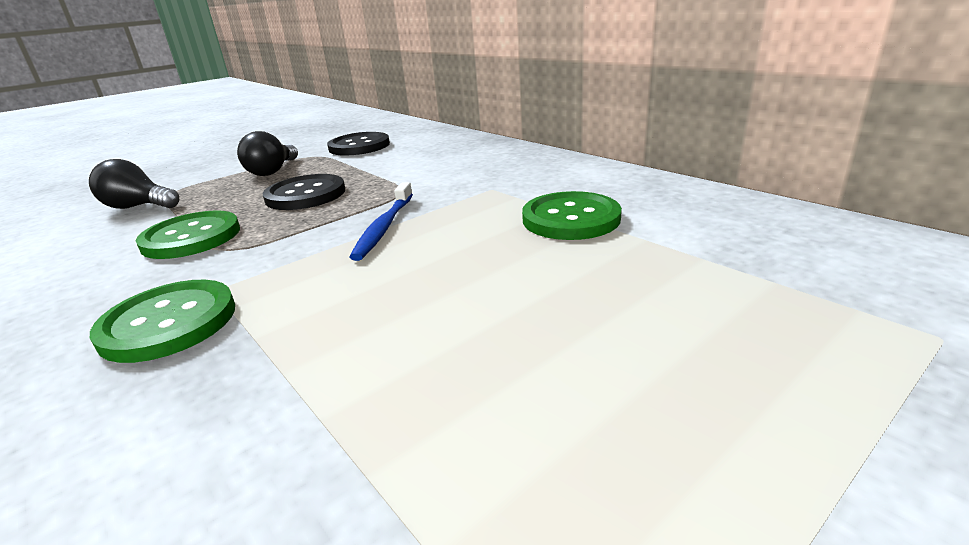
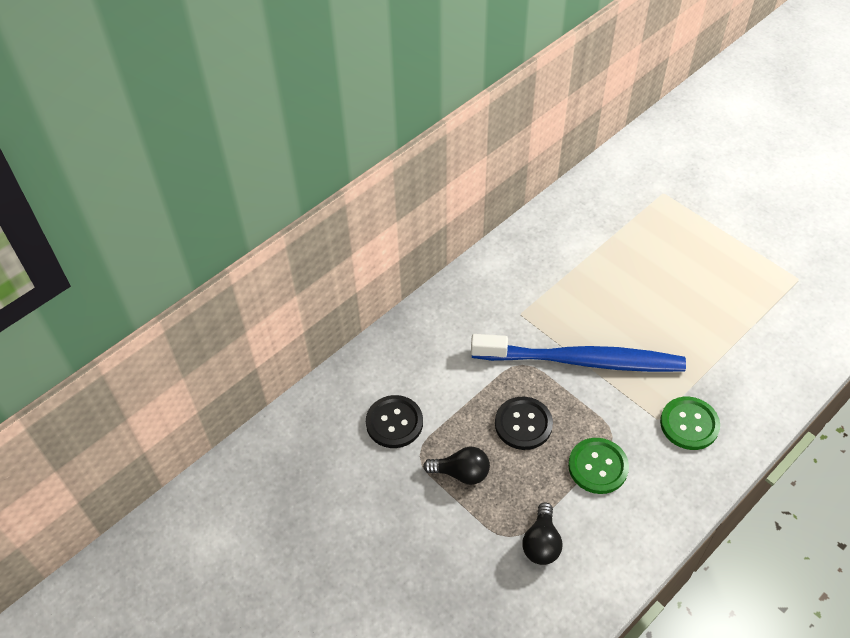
camera: 95 degrees left, 25 degrees up
(384, 227) = (581, 361): blue toothbrush -> blue toothbrush, size x2.32
(571, 219) = (570, 276): green button -> none

